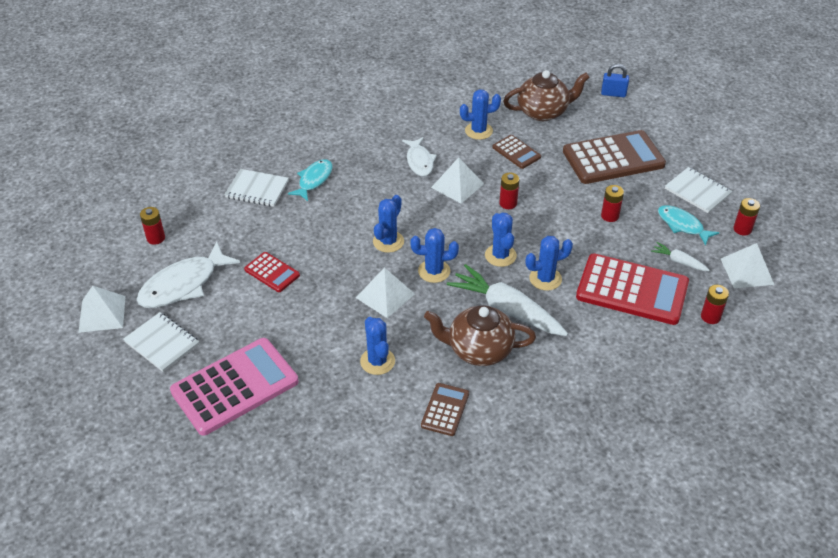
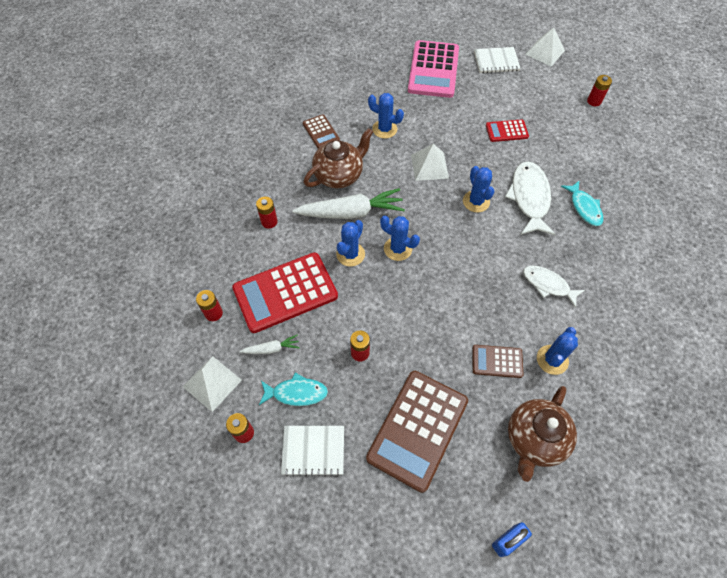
camera: 135 degrees right, 15 degrees up
(183, 284) = (536, 91): white fish -> white fish (529, 198)
(257, 189) = (602, 172): white notebook -> none
(434, 271) = (423, 203): blue cactus -> none
(457, 185) = (495, 285): white pyramid -> none
(508, 203) = (443, 299): red battery -> red battery (269, 222)

